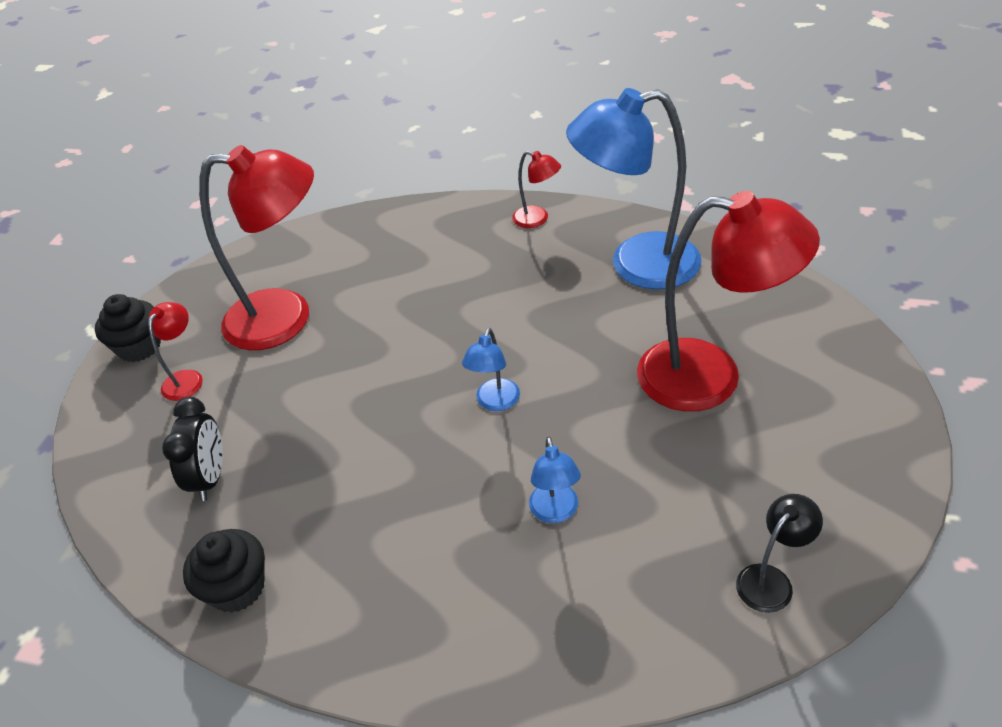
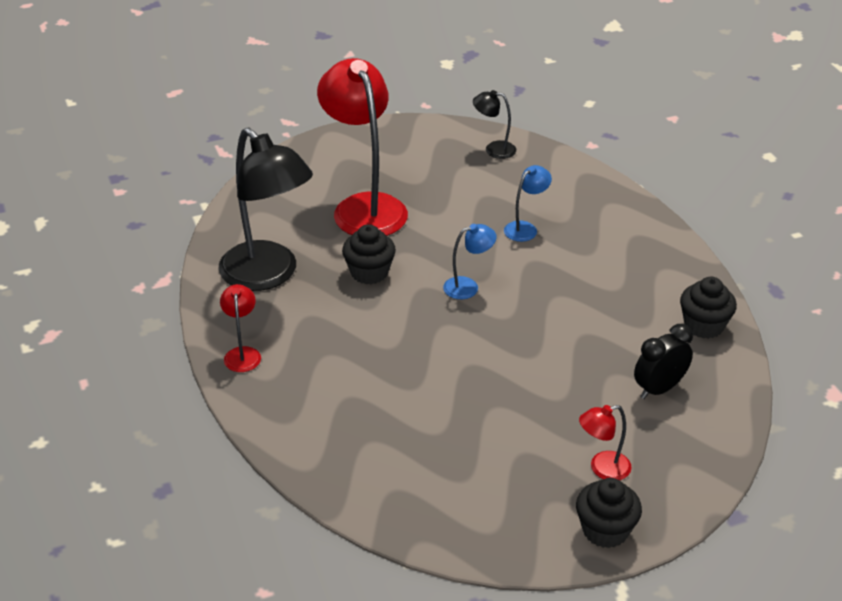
camera: 130 degrees left, 5 degrees down
(286, 317) = (487, 449): red lamp -> none
(583, 335) = (369, 272): none -> black cupcake
(636, 264) = (268, 275): blue lamp -> black lamp

